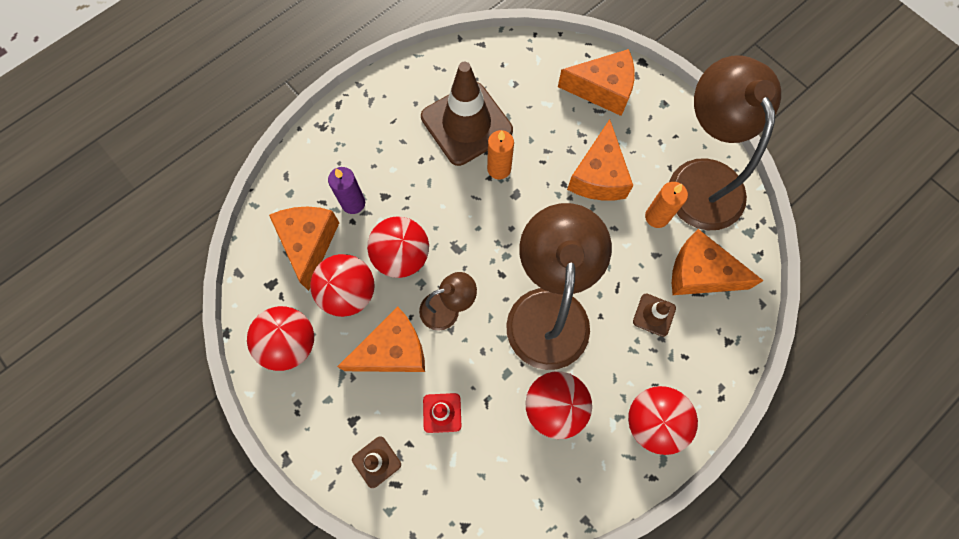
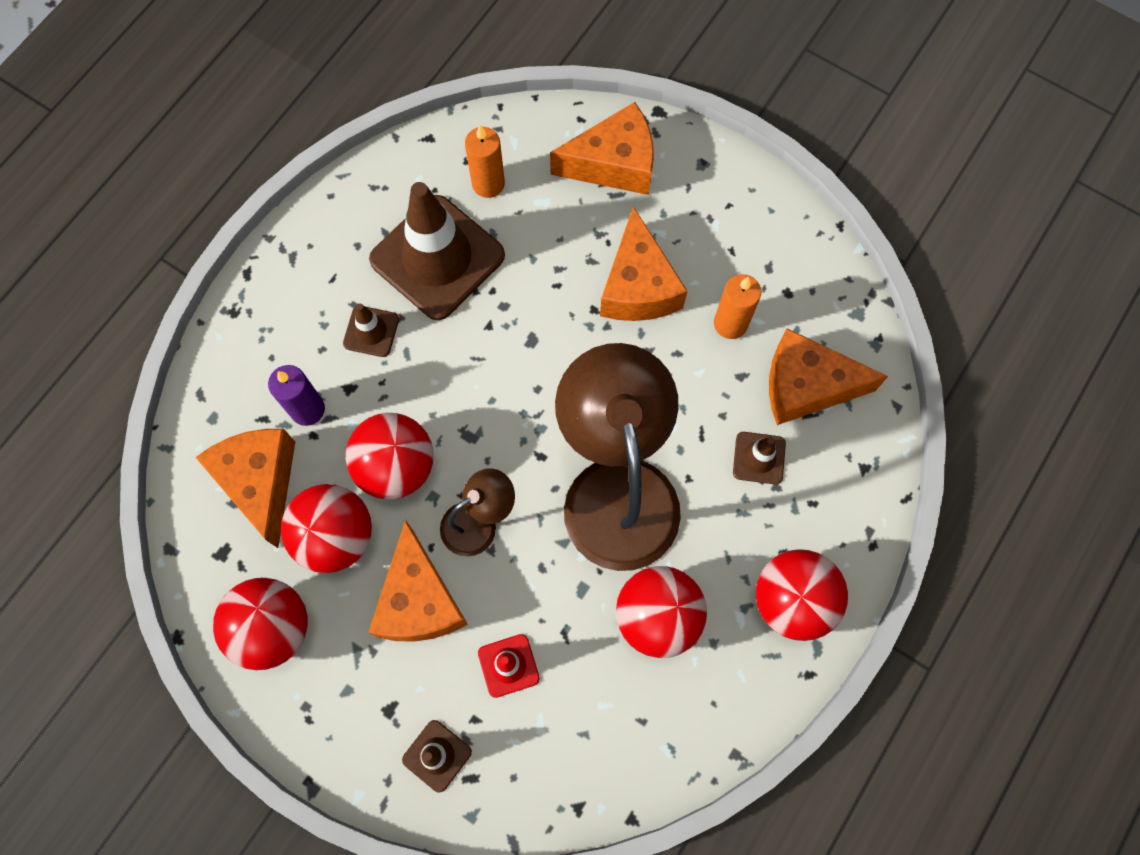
camera: 15 degrees left, 0 degrees up
(393, 351) = (419, 600): orange cheese -> orange cheese turned 120 degrees clockwise
(409, 162) = (371, 331): none -> brown traffic cone
(499, 169) = (499, 310): orange candle -> orange candle (488, 184)
(701, 178) = (777, 255): brown lamp -> none

